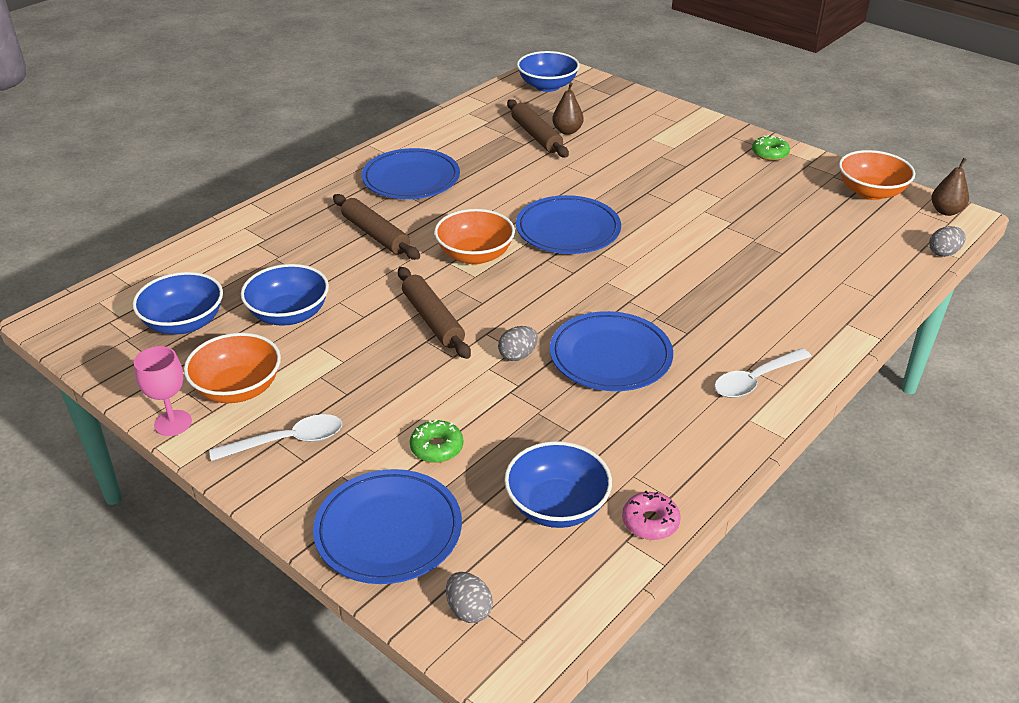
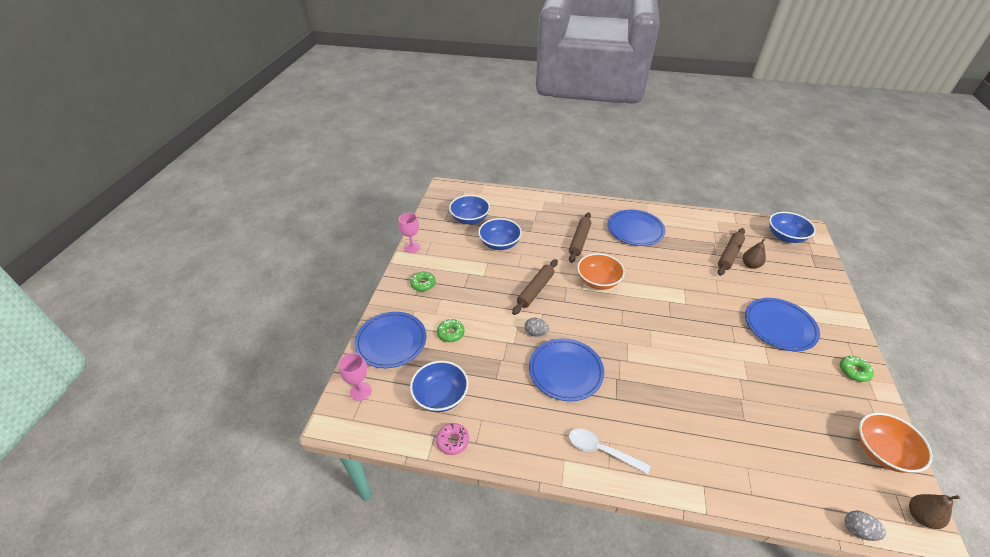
camera: 60 degrees right, 5 degrees up
(238, 389) = (443, 254): orange bowl -> none
(287, 441) = (423, 284): white spoon -> green donut
(469, 610) = (360, 391): grey egg -> pink goblet
(568, 230) = (656, 307): blue plate -> blue plate (779, 326)

